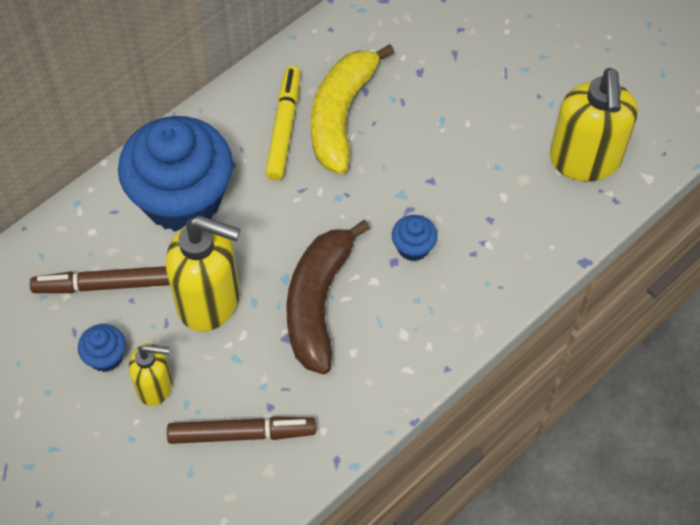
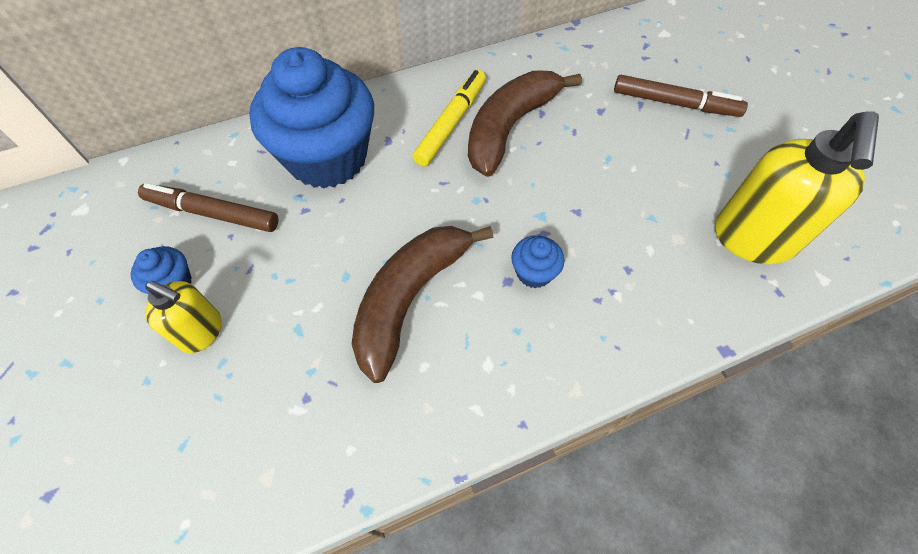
camera: 20 degrees right, 0 degrees up
(210, 301) = (303, 261): yellow soap dispenser -> none
(242, 434) = (260, 419): brown marker -> brown marker (675, 103)
(341, 115) = (510, 127): yellow banana -> brown banana

